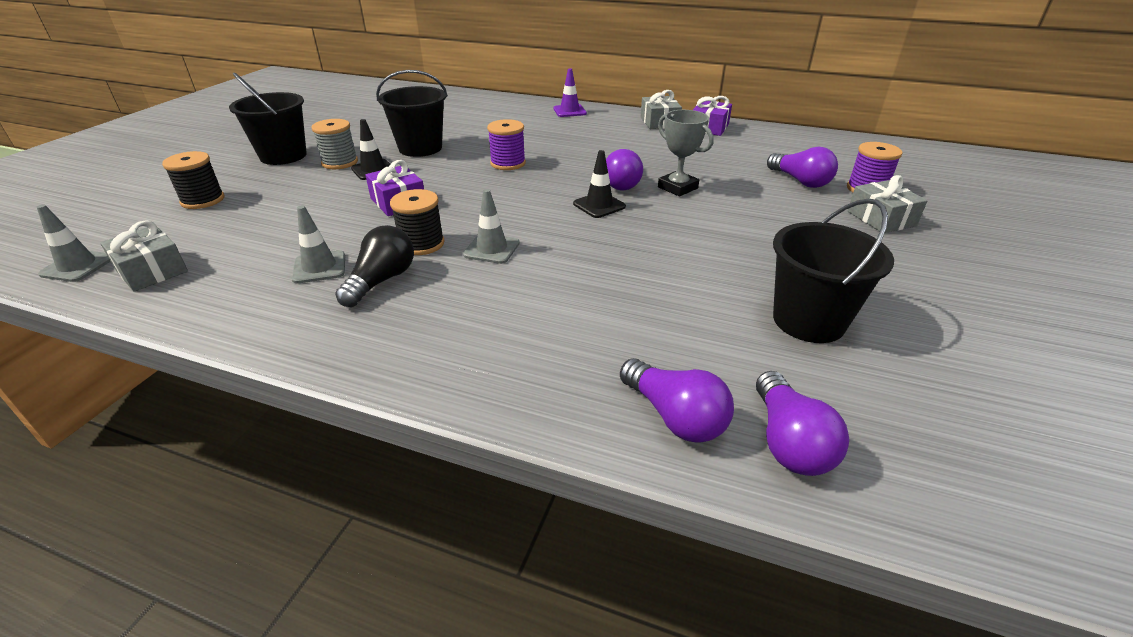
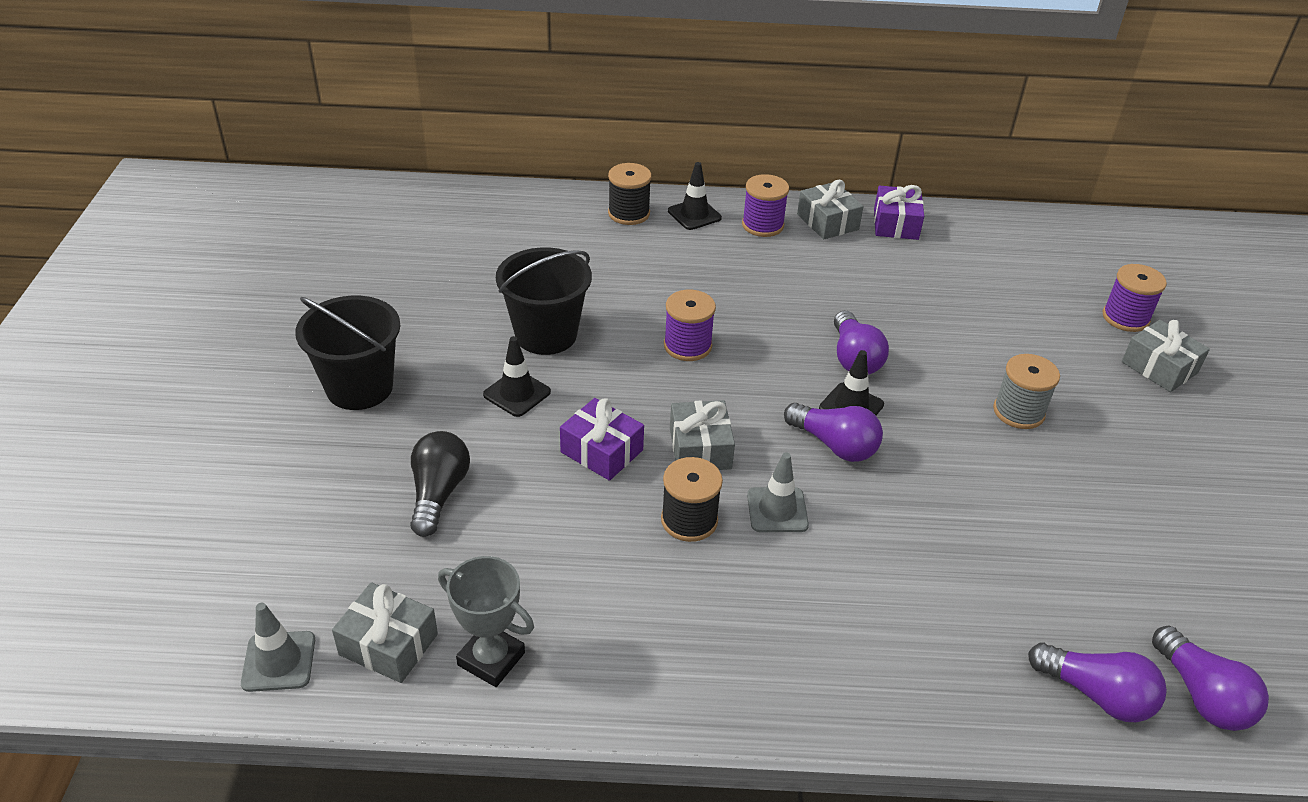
camera: 20 degrees left, 5 degrees up
(203, 200) = (328, 503): black spool -> black spool (629, 213)
(319, 267) = (597, 588): grey traffic cone -> none
(340, 162) = (456, 386): grey spool -> grey spool (1018, 412)
(382, 280) = (689, 591): black light bulb -> black light bulb (438, 493)
(467, 210) = (700, 448): none -> grey gift
(569, 111) = (694, 214): purple traffic cone -> black traffic cone
(612, 119) = (762, 225): none -> purple spool
(677, 188) = (922, 355): grey trophy -> grey trophy (491, 659)
(800, 181) = (1050, 316): purple light bulb -> purple light bulb (834, 445)
(808, 321) = (1154, 542): black bucket -> none

